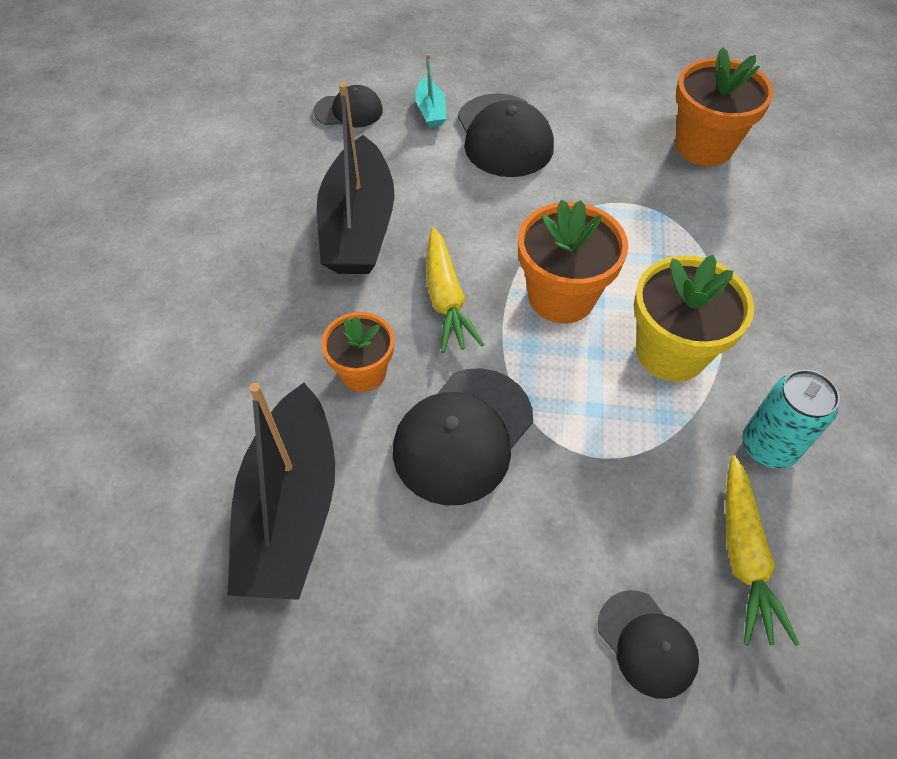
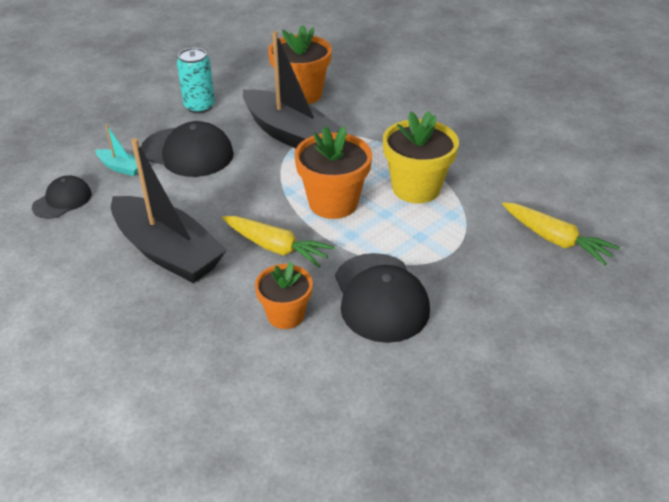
camera: 50 degrees left, 15 degrees down
(291, 508) = (348, 407): black boat -> black boat (289, 134)
(647, 643) = (573, 303): black cap -> none
(768, 446) = (505, 193): turquoise can -> turquoise can (199, 106)

